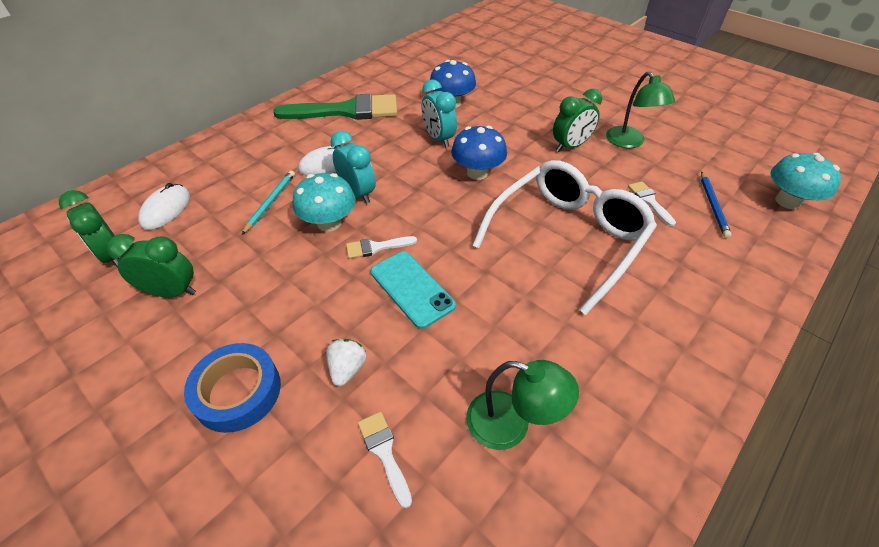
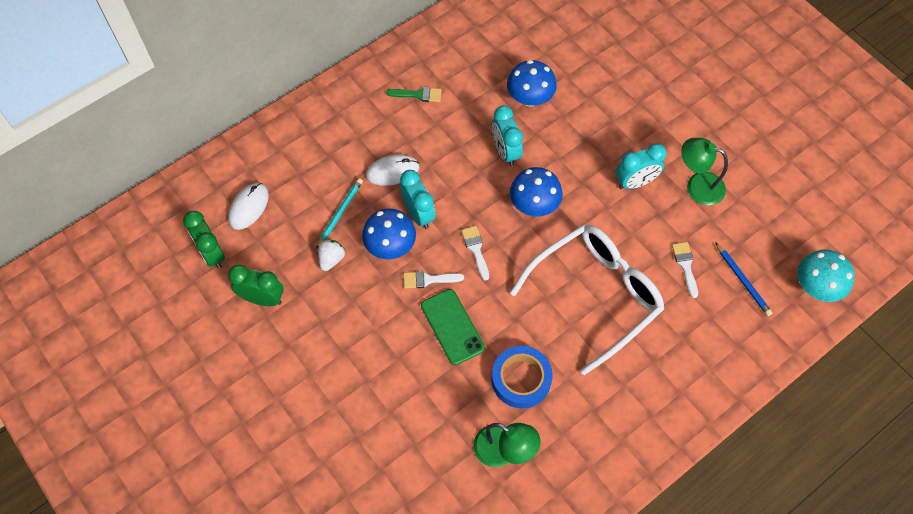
camera: 10 degrees right, 15 degrees up
(238, 391) = (316, 394): blue tape -> blue tape (521, 379)
(329, 223) = (390, 246): turquoise mushroom -> blue mushroom
(347, 111) = (418, 95): green brush -> green brush, size x0.43
(347, 369) = (395, 389): white strawberry -> white strawberry (331, 259)
(384, 452) = (414, 455): white brush -> white brush (476, 249)
(412, 289) = (452, 327): turquoise phone -> green phone
(570, 146) = (635, 182): green clock -> turquoise clock
(629, 142) = (697, 186): green lamp -> green lamp turned 120 degrees clockwise
(713, 206) = (743, 280): blue pencil -> blue pencil turned 45 degrees counterclockwise

